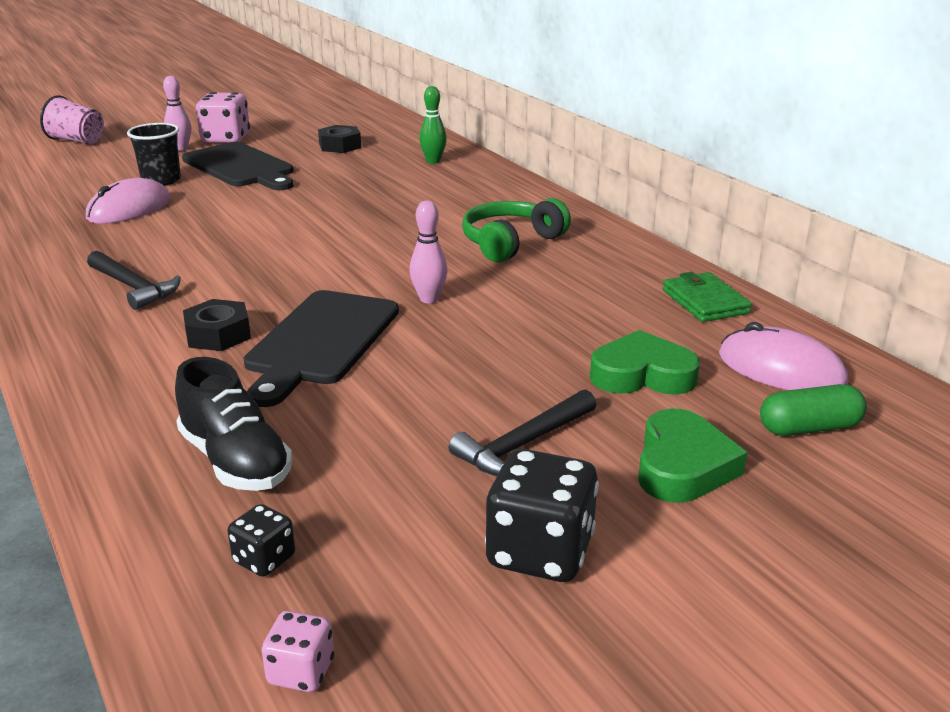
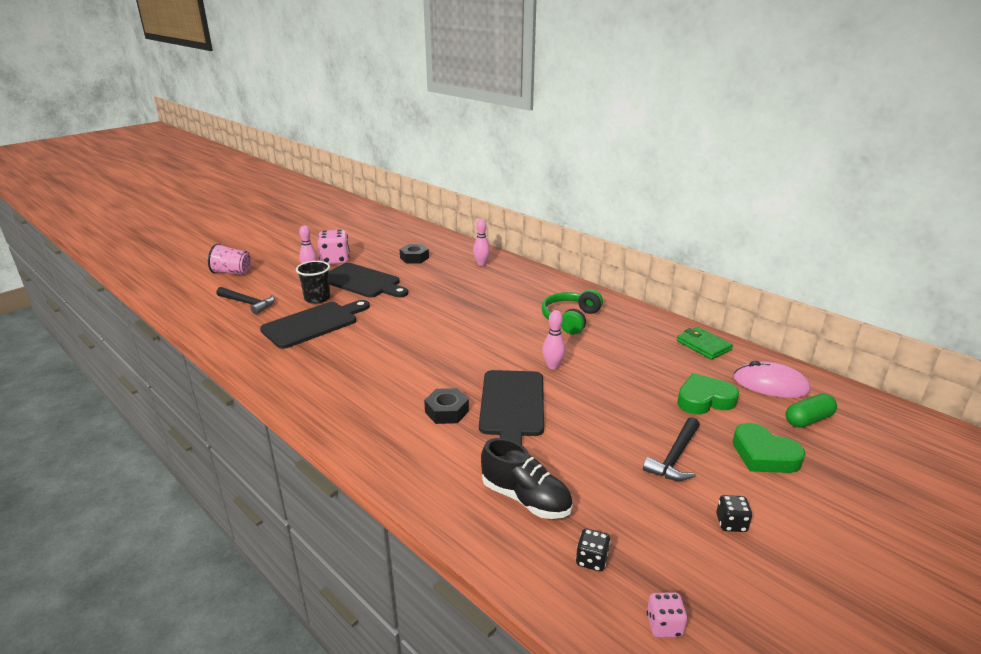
camera: 15 degrees left, 0 degrees up
(129, 209) = (313, 324): pink mouse -> black cutting board
(133, 287) = (365, 384): black hammer -> black hammer (248, 303)
(433, 161) = (481, 263): green bowling pin -> pink bowling pin
(540, 552) = (731, 523): black dice -> black dice, size x0.52
(683, 466) = (764, 455): green heart -> green heart turned 135 degrees clockwise

